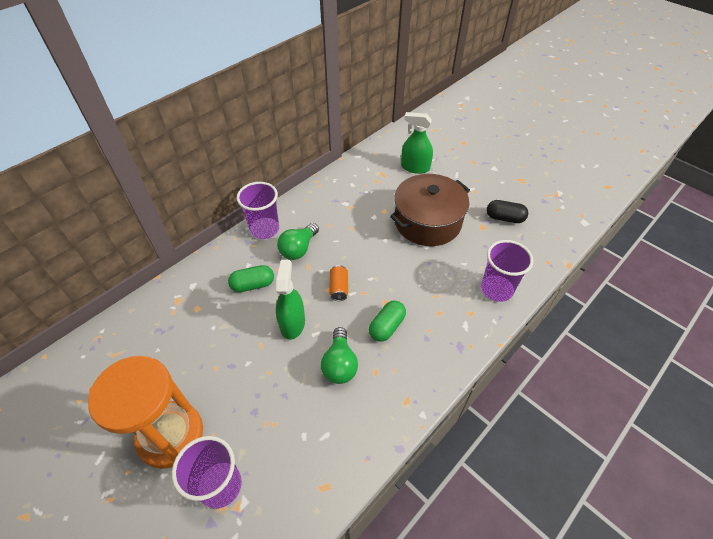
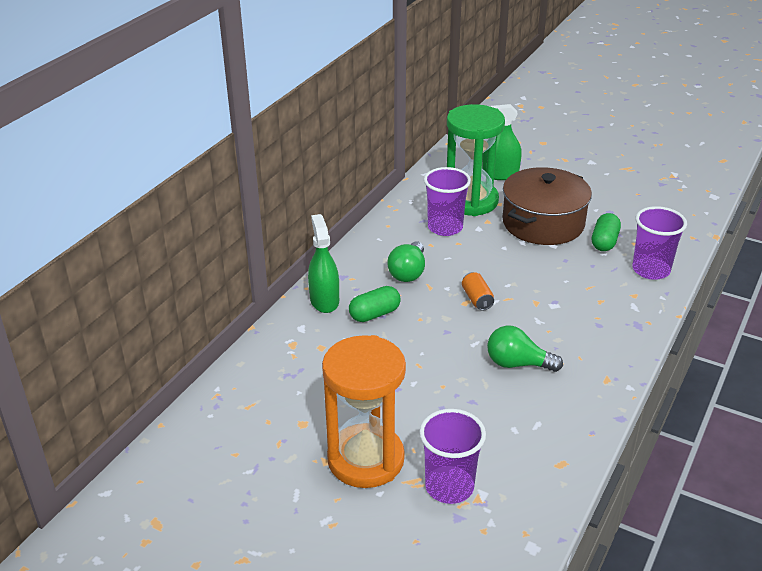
camera: 15 degrees left, 15 degrees down
(264, 229) = (355, 261): purple cup -> purple cup (445, 227)
(292, 323) = (443, 339): green spray bottle -> green spray bottle (324, 301)
(339, 364) = (517, 364): green light bulb -> green light bulb turned 120 degrees clockwise
(380, 189) = (470, 201): none -> green hourglass
(386, 326) = (550, 323): green capsule -> green capsule (604, 242)
(504, 218) = (627, 206): black capsule -> none

